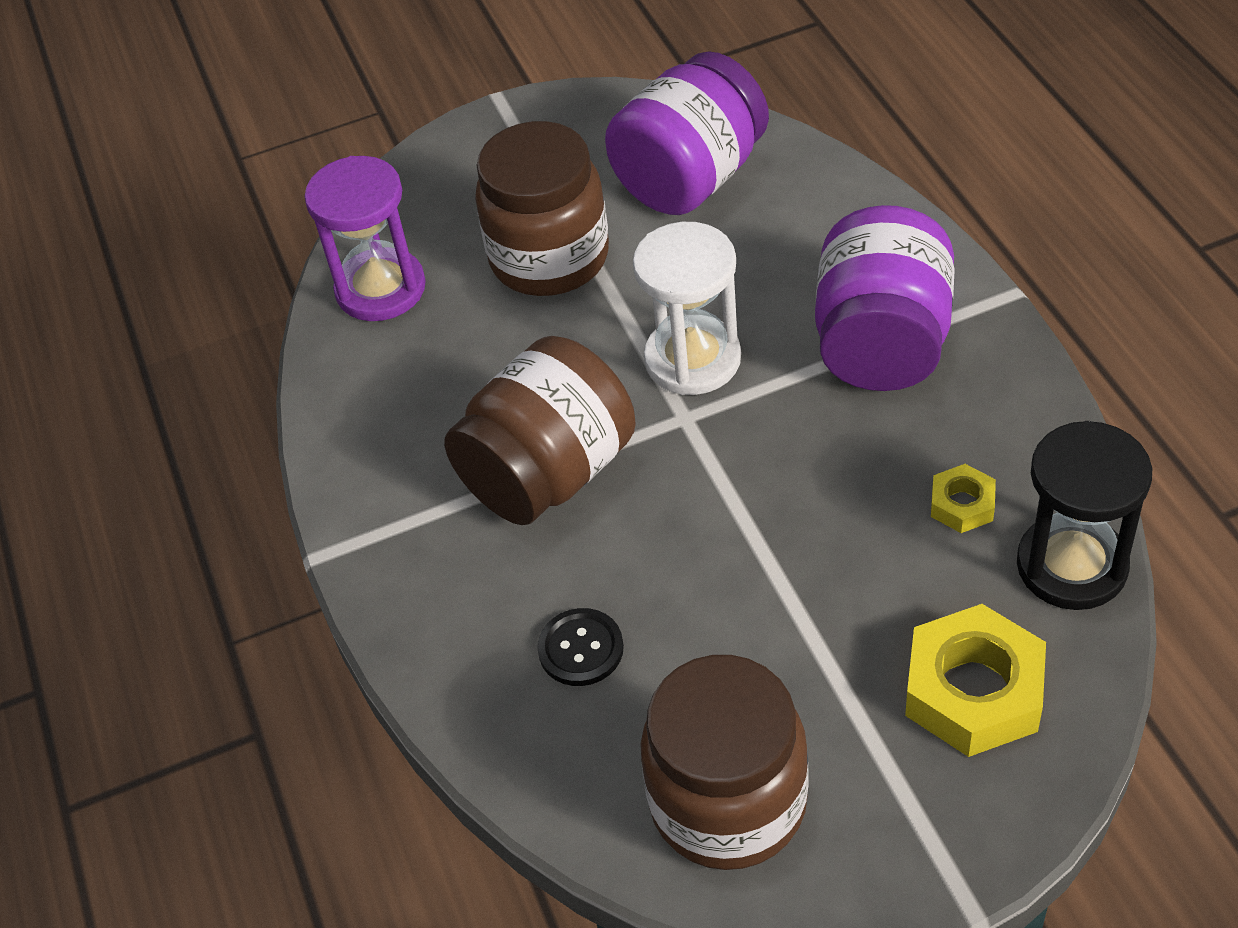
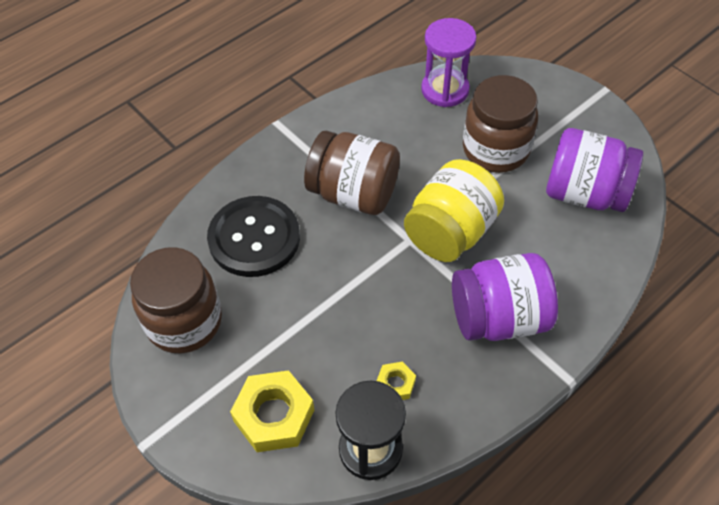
camera: 65 degrees right, 5 degrees up
(581, 649) = (254, 238): black button -> black button, size x2.16
(692, 359) = (450, 232): white hourglass -> yellow jar

